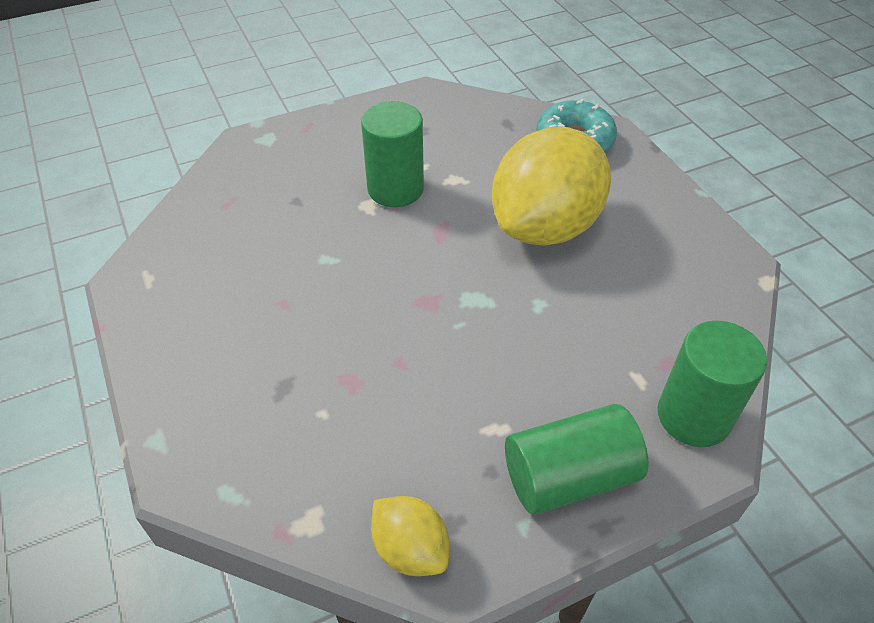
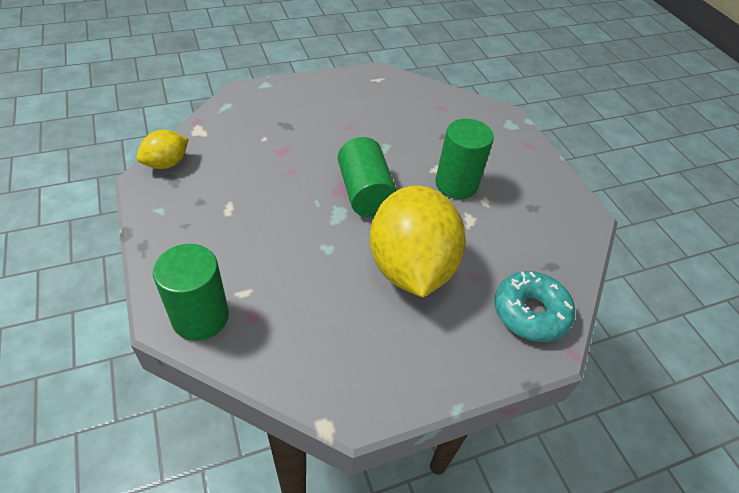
camera: 90 degrees right, 0 degrees up
(545, 226) = (410, 267): yellow lemon -> yellow lemon turned 45 degrees clockwise
(569, 476) = (181, 236): green cylinder -> green cylinder (365, 193)

